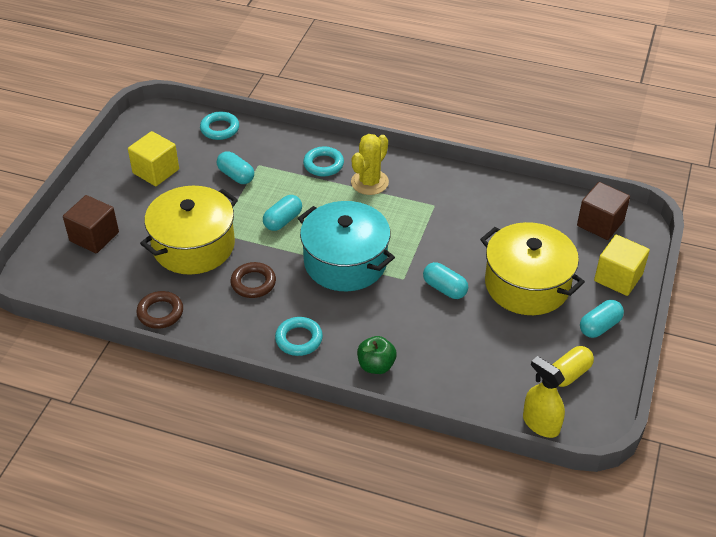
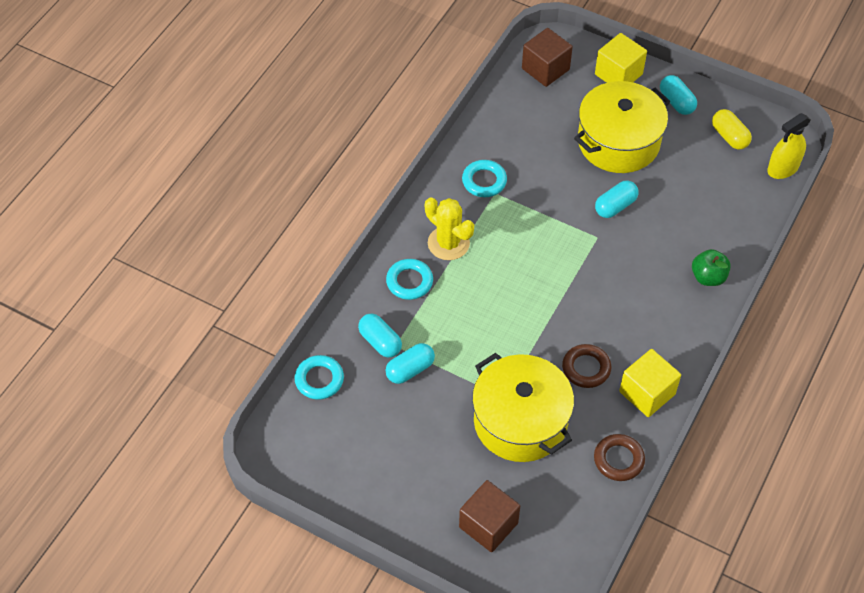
camera: 80 degrees left, 10 degrees up
(156, 171) = (384, 454): yellow cube -> yellow cube (647, 393)
(283, 220) = (494, 331): turquoise capsule -> turquoise capsule (380, 342)
(299, 339) = (669, 336): turquoise ring -> turquoise ring (484, 181)
(345, 262) = (567, 282): turquoise pot -> none

